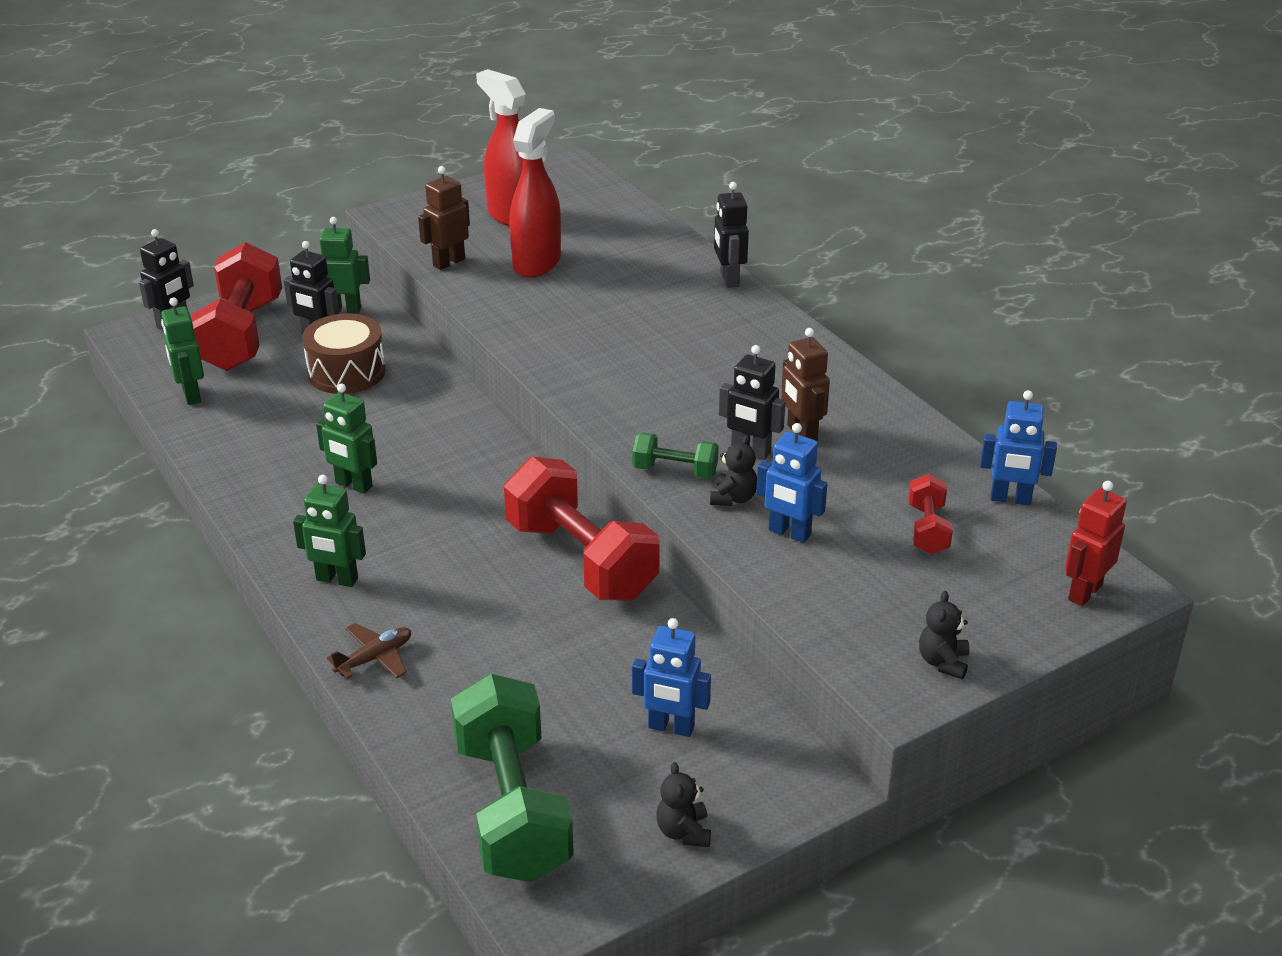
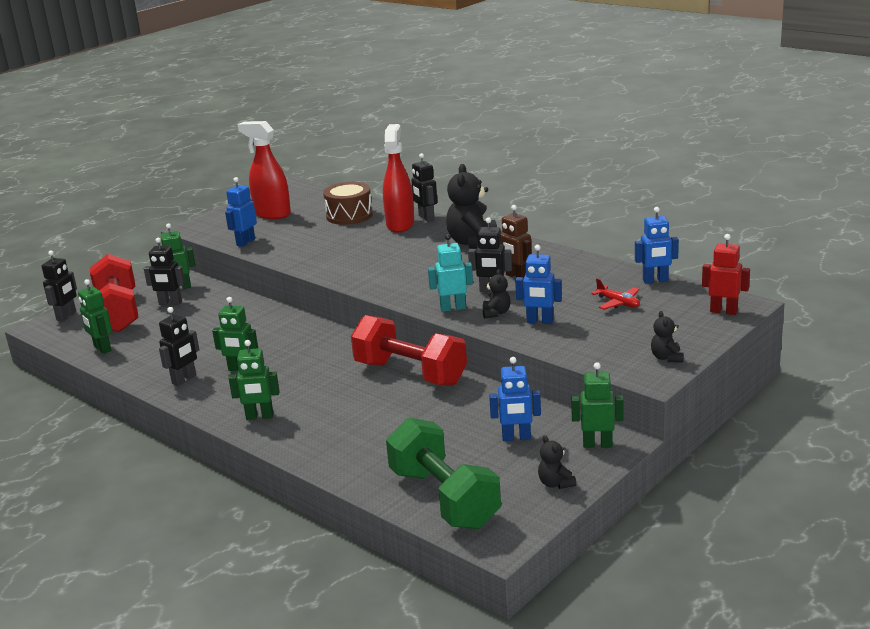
camera: 15 degrees left, 10 degrees down
(270, 482) = (184, 380): none -> black robot
(346, 372) = (201, 317): brown drum -> brown drum (349, 215)
(375, 658) = (309, 448): brown plane -> none
(448, 262) = (245, 242): brown robot -> blue robot
(537, 263) = (302, 232): red spray bottle -> red spray bottle (400, 224)
(675, 471) = (453, 308): green dumbbell -> turquoise robot
(773, 348) = (473, 243): none -> black teddy bear
(783, 777) = (597, 444): none -> green robot
(927, 529) = (618, 303): red dumbbell -> red plane
(1084, 592) = (723, 311): red robot -> red robot turned 90 degrees clockwise

